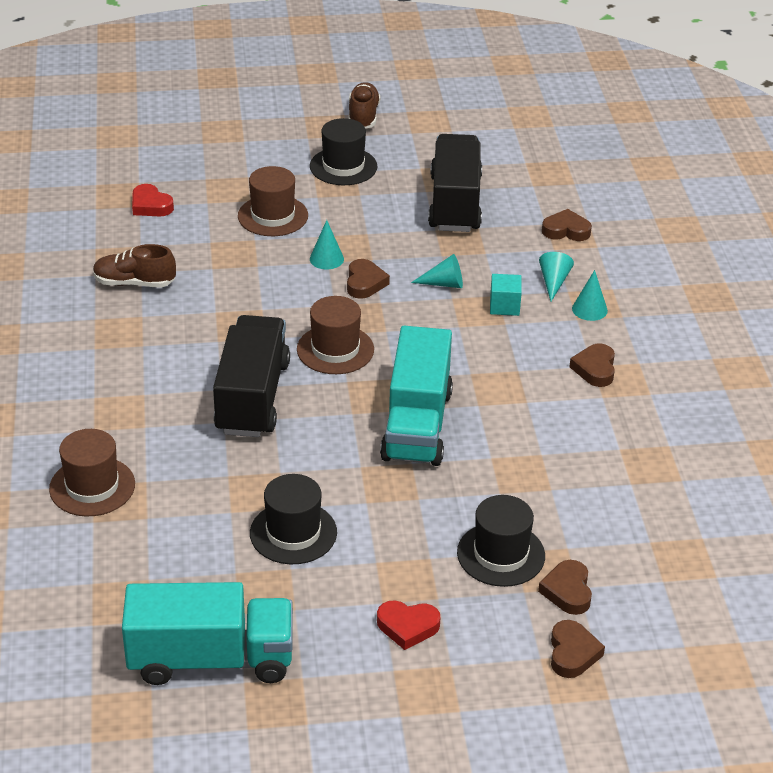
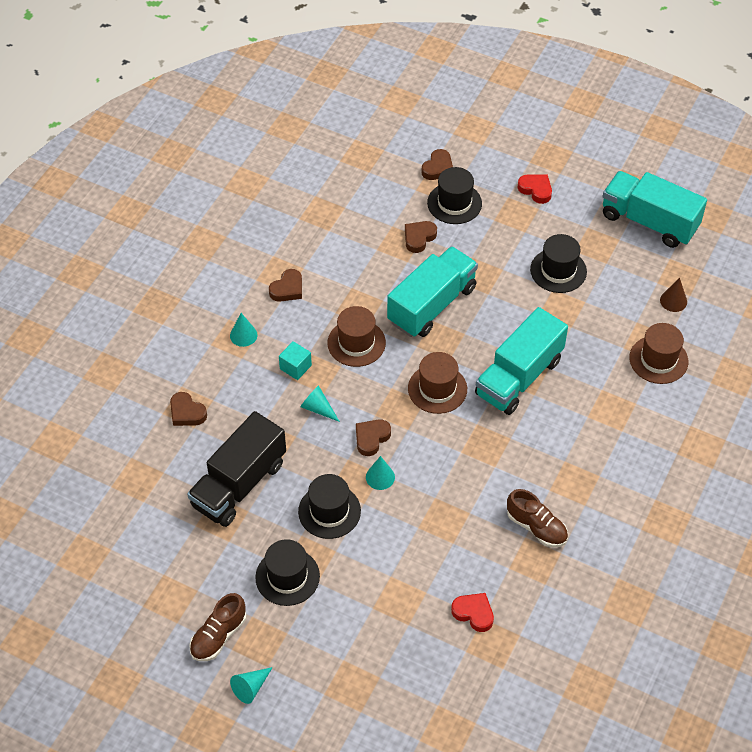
camera: 145 degrees left, 15 degrees up
(112, 565) = (673, 301): none -> brown cone
(150, 205) = (473, 613): red heart -> red heart turned 45 degrees counterclockwise
(252, 397) = (519, 377): black truck -> turquoise truck
(273, 216) = (386, 546): brown hat -> brown hat (356, 343)
(350, 218) = (329, 511): none -> black hat
(553, 282) = (243, 370): turquoise cone -> turquoise cone (250, 687)
(572, 653) = (464, 139): brown heart -> brown heart (419, 238)

